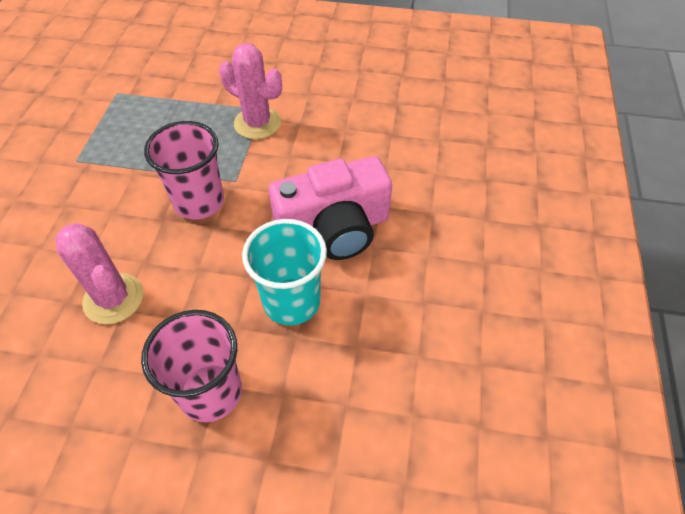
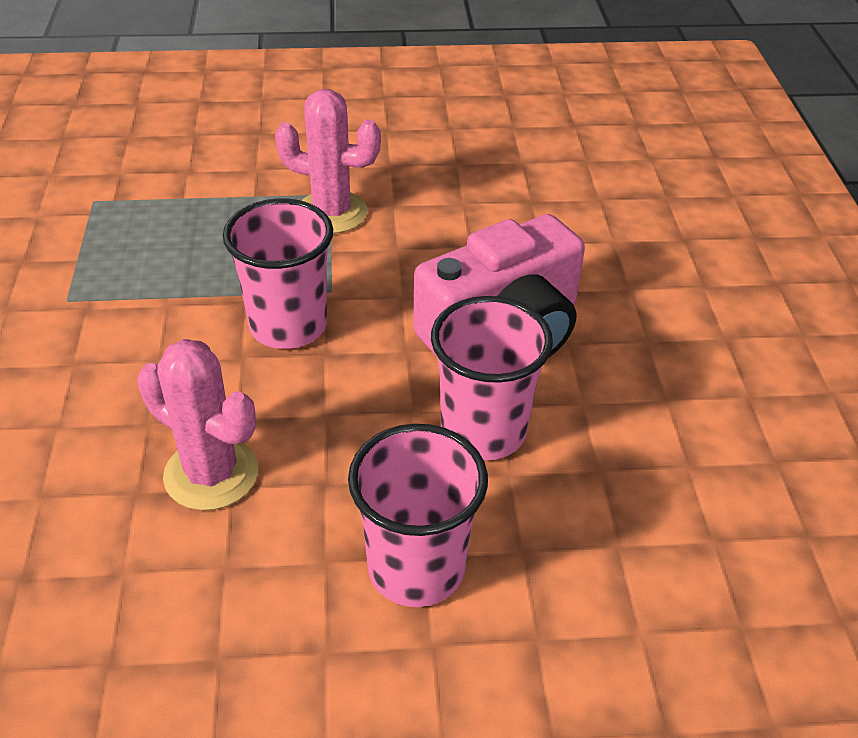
camera: 15 degrees left, 10 degrees down
(291, 302) = (483, 431): turquoise cup -> pink cup

